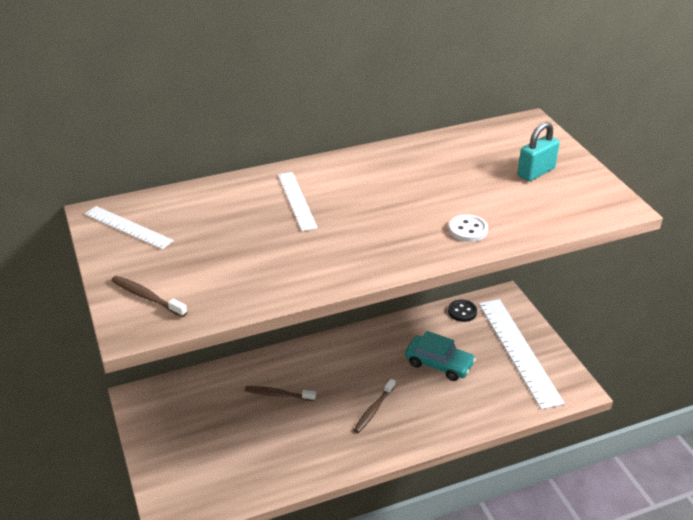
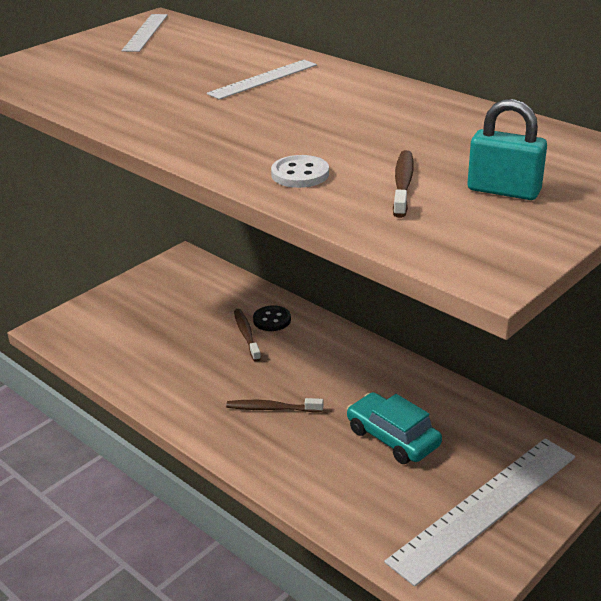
camera: 65 degrees right, 5 degrees down
(147, 297) = (43, 64): brown toothbrush -> brown toothbrush (403, 184)
(439, 364) = (393, 437): turquoise car -> turquoise car turned 135 degrees clockwise
(462, 311) = (513, 429): black button -> black button (272, 320)

